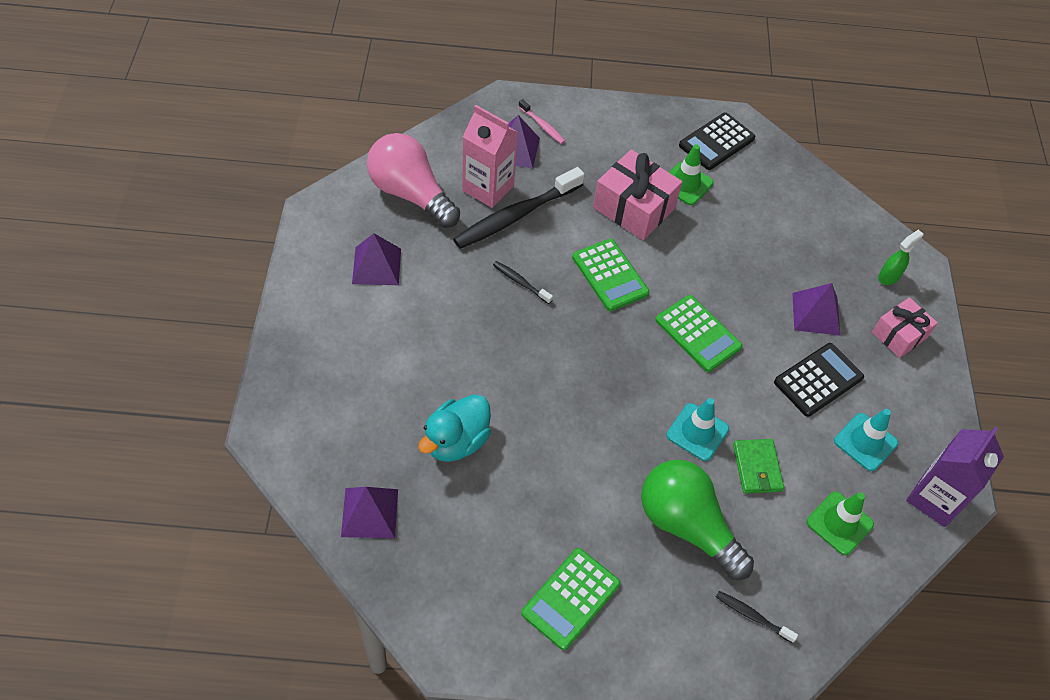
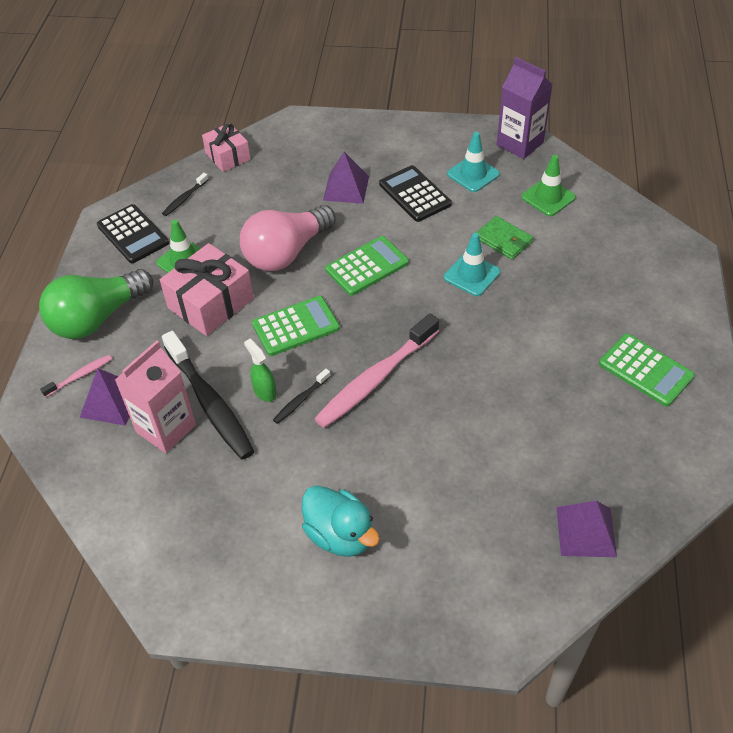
camera: 80 degrees left, 5 degrees down
(376, 266) = (270, 538): purple pyramid -> none
(411, 194) = (164, 506): pink light bulb -> pink light bulb (286, 252)
(456, 441) = (497, 457): turquoise duck -> turquoise duck (340, 535)
(548, 341) = (375, 379): none -> pink toothbrush
(687, 526) = (564, 288): green light bulb -> green light bulb (97, 318)
(752, 616) = (637, 255): black toothbrush -> black toothbrush (184, 198)
(757, 468) = (503, 240): green wallet -> green wallet turned 45 degrees clockwise
(889, 277) = (308, 140): green spray bottle -> green spray bottle (264, 391)
(899, 335) = (368, 142): pink gift -> pink gift (228, 156)

